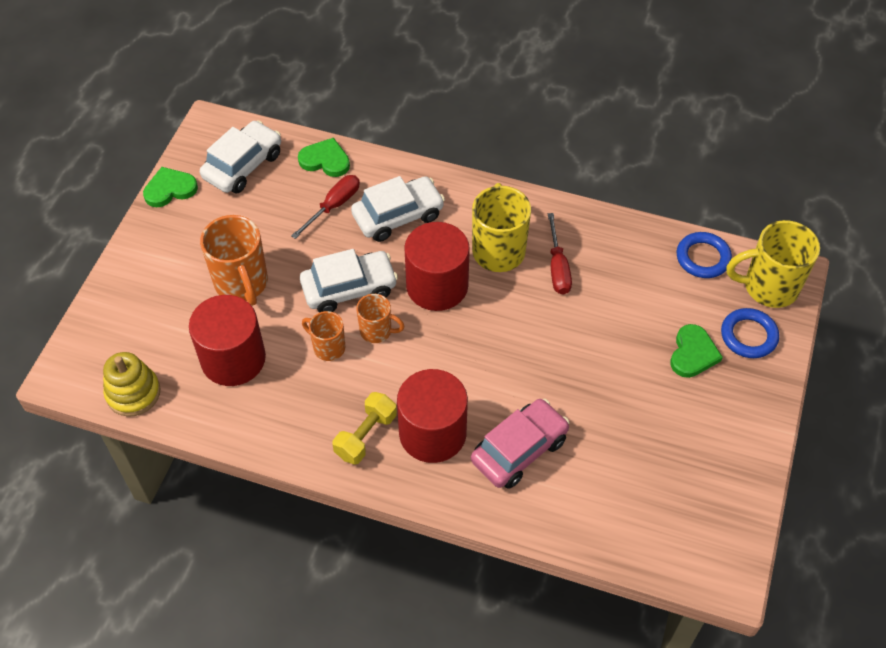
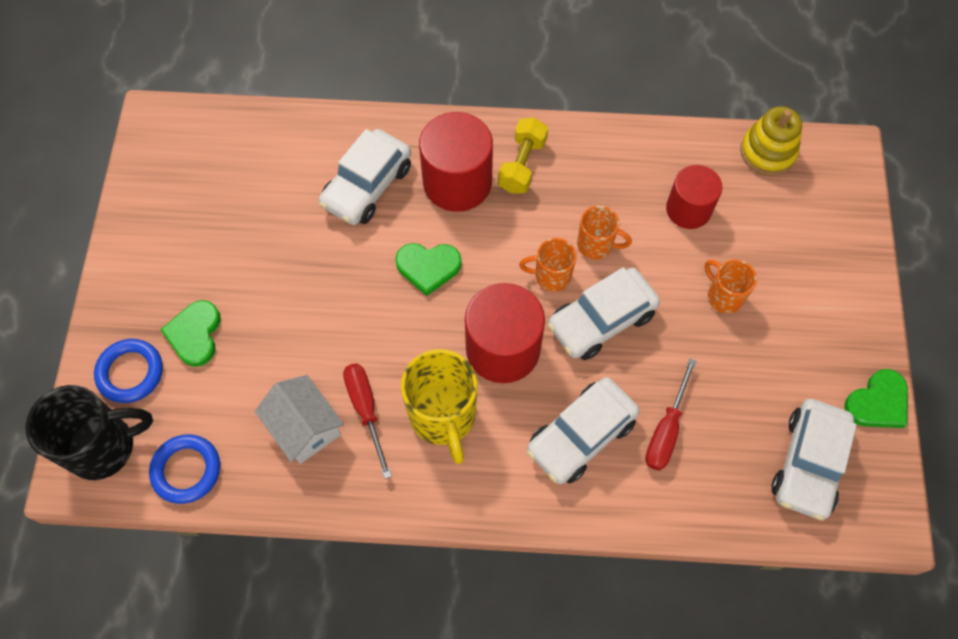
camera: 165 degrees right, 10 degrees up
(233, 359) = (688, 209): red cylinder -> red cylinder, size x0.65
(242, 284) = (723, 296): orange mug -> orange mug, size x0.57
(325, 160) = (708, 501): green heart -> green heart (428, 267)
(519, 450) = (367, 186): pink car -> white car
(608, 266) = (305, 427): none -> white house
(768, 287) = (104, 447): yellow mug -> black mug

